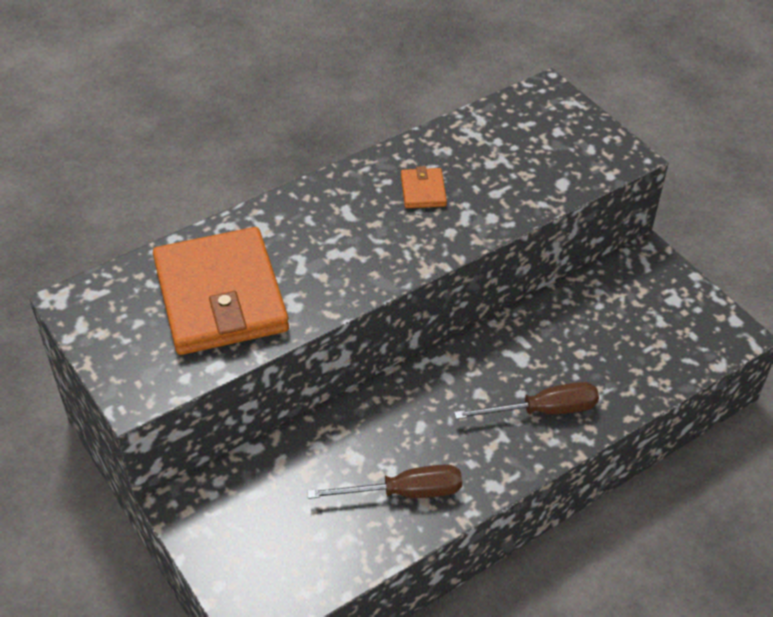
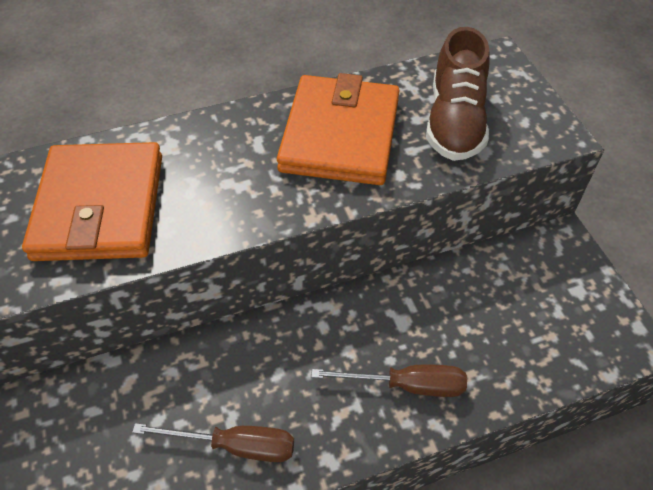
camera: 15 degrees right, 5 degrees up
(423, 191) = (340, 135): orange wallet -> orange wallet, size x2.47
(526, 160) = (455, 122): none -> brown shoe

